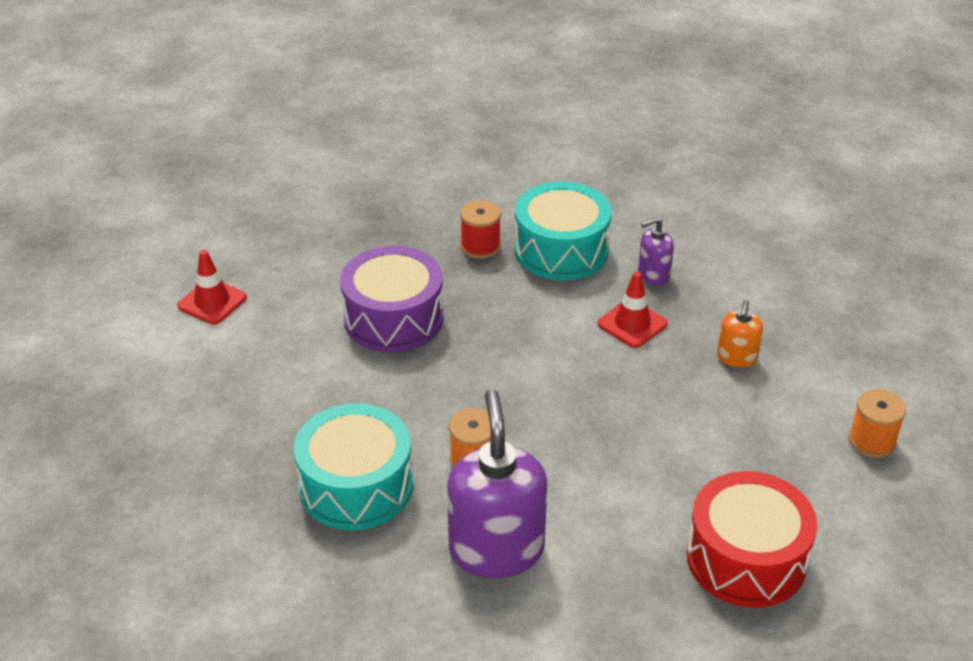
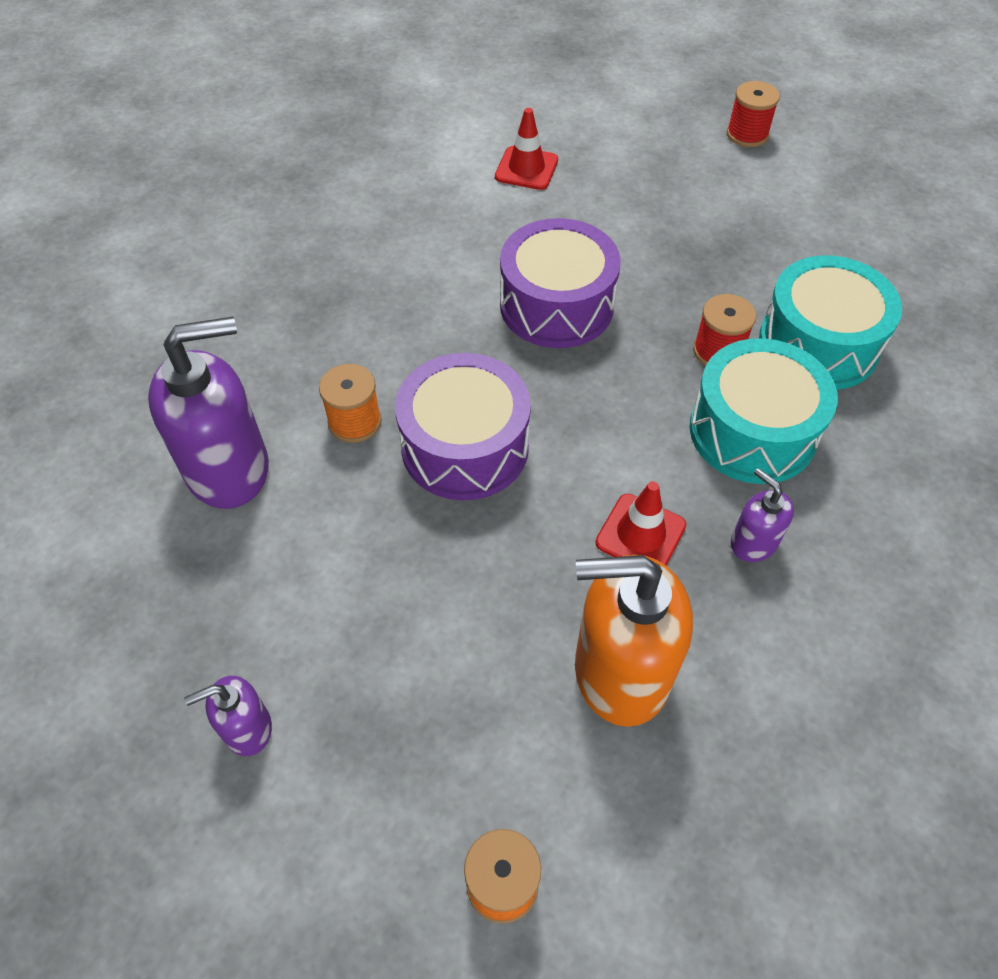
camera: 75 degrees right, 15 degrees up
(248, 169) = (747, 134): none -> red spool
(356, 486) = (298, 336): turquoise drum -> turquoise drum (818, 344)
(523, 398) = (465, 446): none -> purple drum
(736, 358) = (620, 671): orange soap dispenser -> orange soap dispenser, size x2.05
(746, 558) = (247, 728): red drum -> purple soap dispenser

